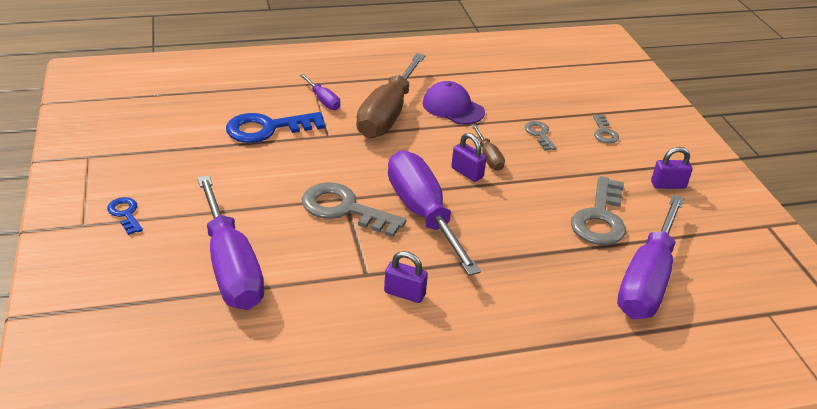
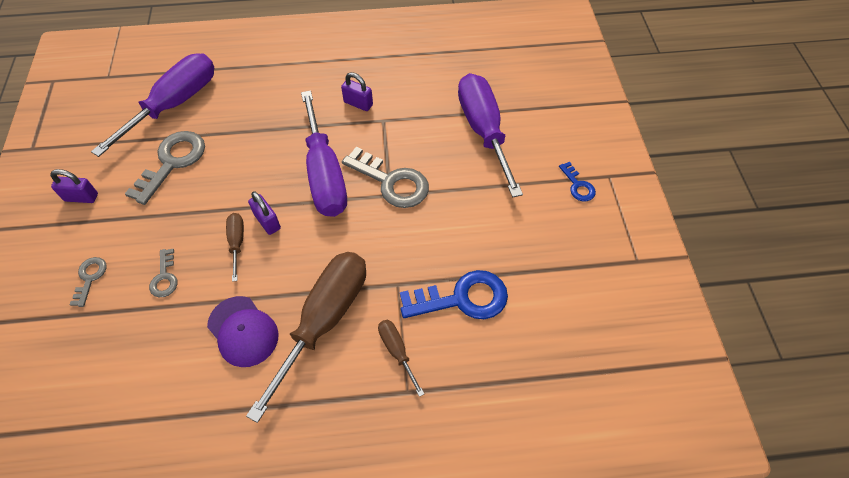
camera: 170 degrees left, 20 degrees up
(323, 100) = (397, 351): purple screwdriver -> brown screwdriver

